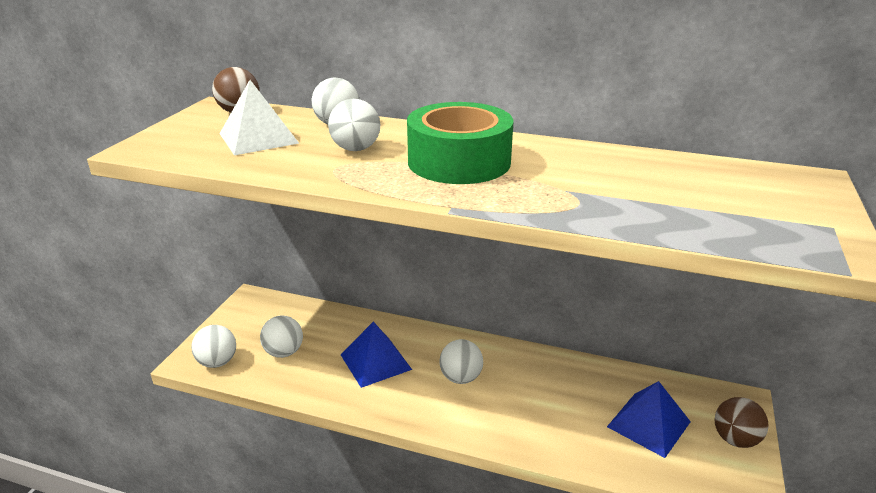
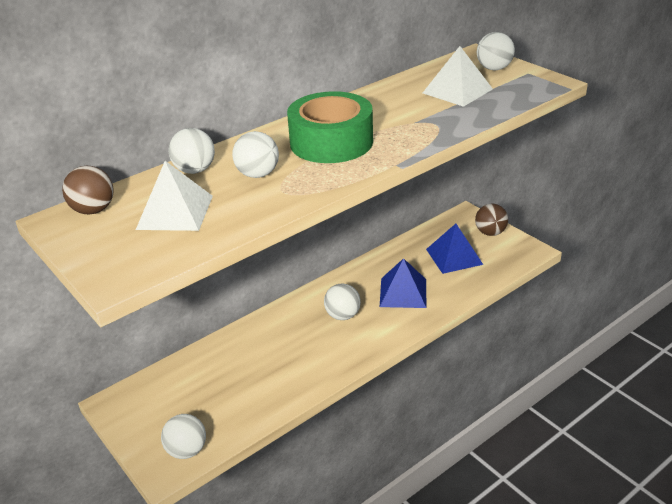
camera: 55 degrees left, 5 degrees up
(284, 352) = (217, 402): white ball -> white ball (494, 69)
(375, 362) = (283, 352): blue pyramid -> blue pyramid (403, 292)
(688, 193) = (457, 91): none -> white pyramid

